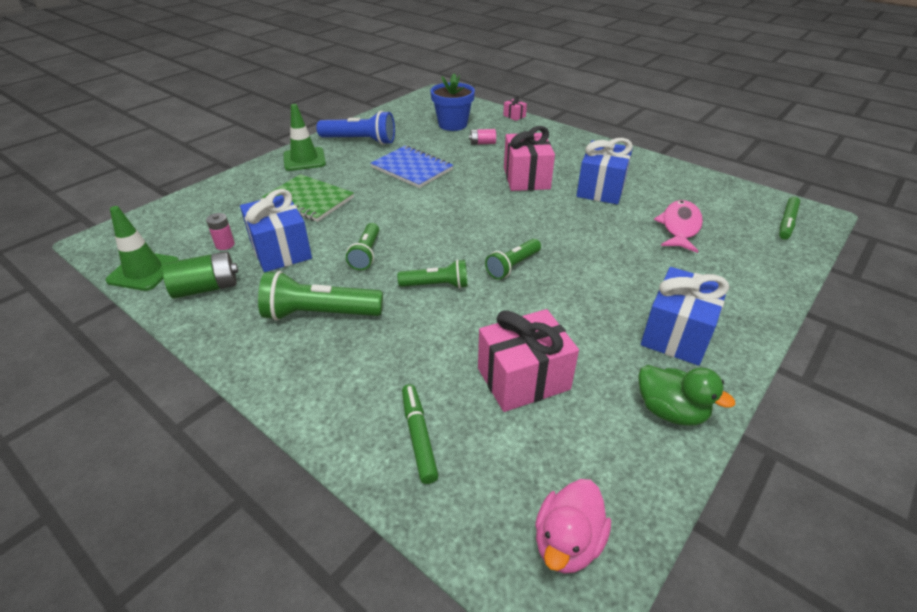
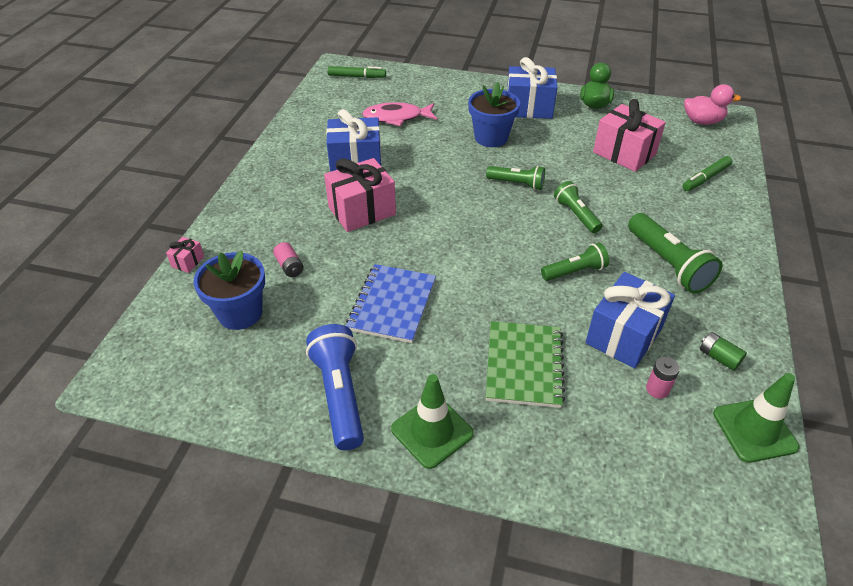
camera: 115 degrees left, 5 degrees up
(206, 288) = (719, 357): green battery -> green battery, size x0.59
(612, 277) = (491, 137): none -> blue flower pot

